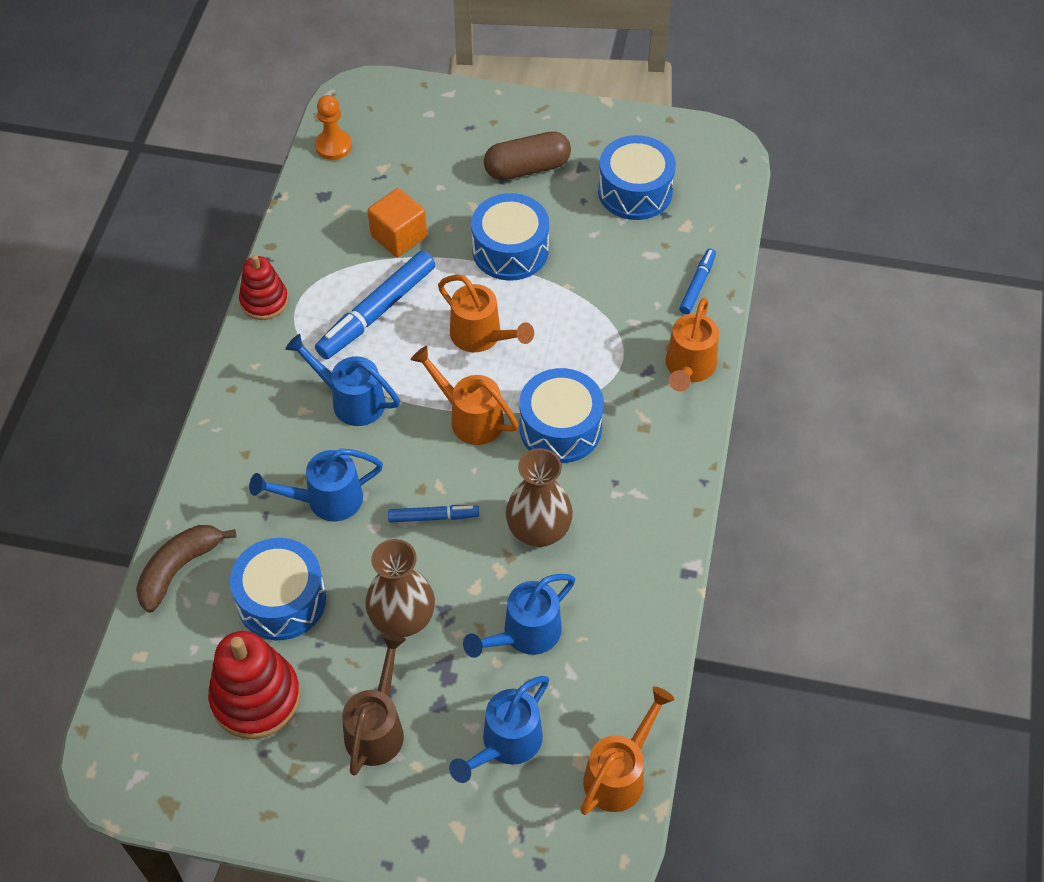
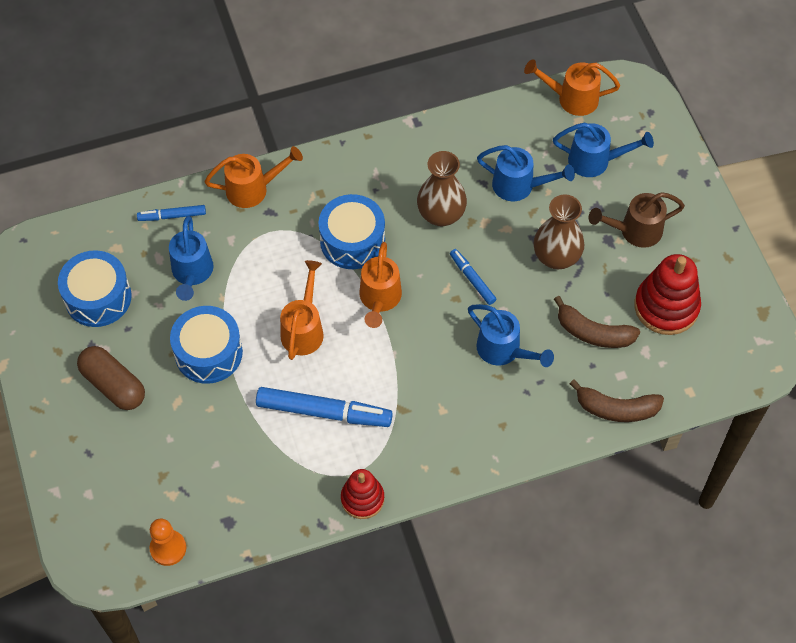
camera: 120 degrees left, 5 degrees up
(281, 600) = (593, 333): blue drum -> brown banana
(351, 400) = (413, 383): blue watering can -> blue watering can (192, 273)
(399, 236) = (240, 439): orange cube -> none

